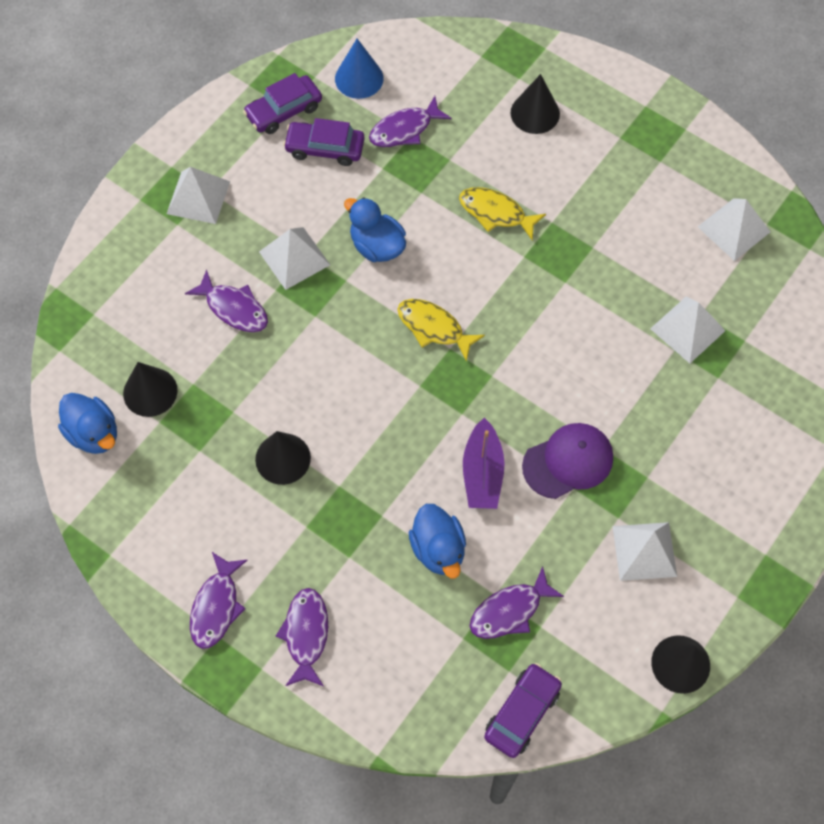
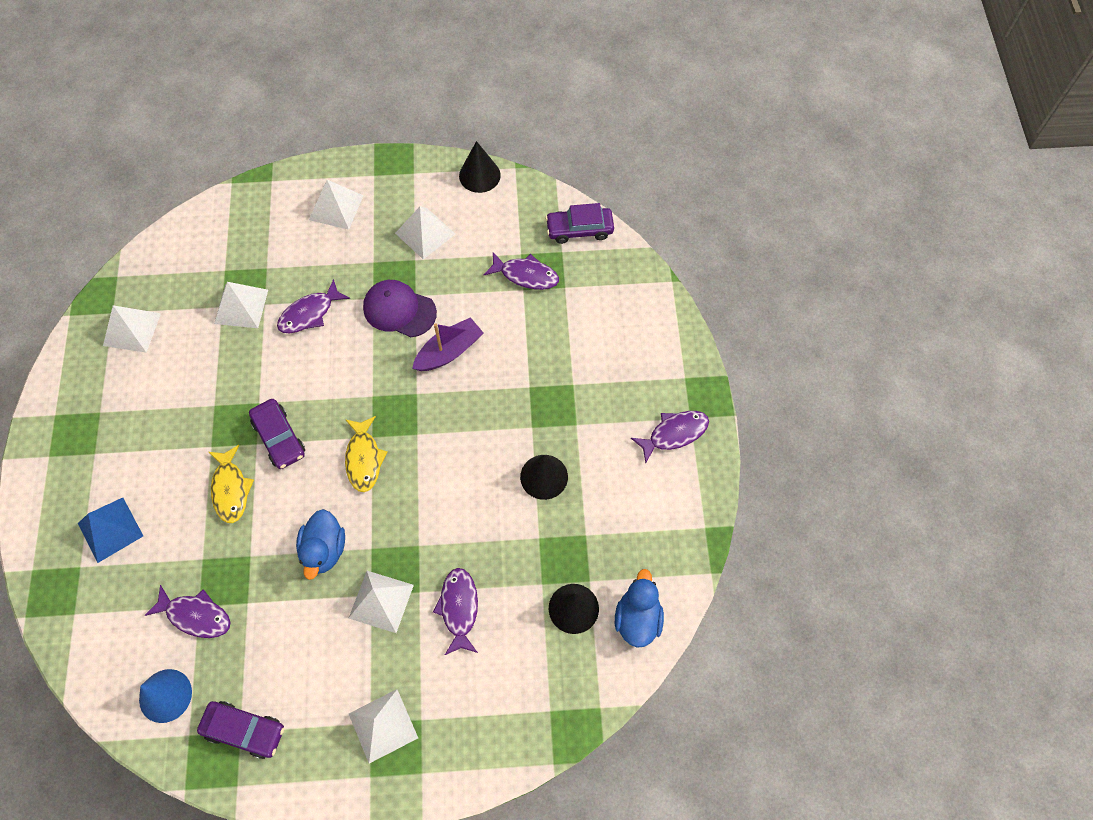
camera: 130 degrees left, 0 degrees up
(306, 634) = (642, 370): purple fish -> purple fish (309, 313)
(325, 148) = (260, 663): purple car -> purple car (279, 438)
(438, 549) = (522, 339): blue duck -> none
(535, 113) = (110, 529): black cone -> blue pyramid
(748, 488) = (336, 207): none -> white pyramid

